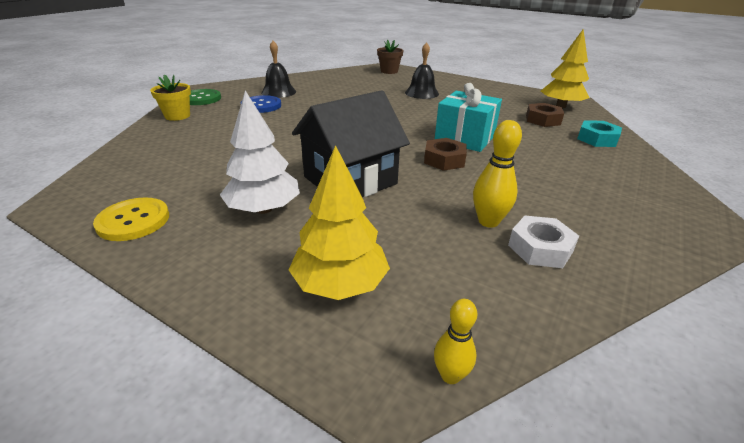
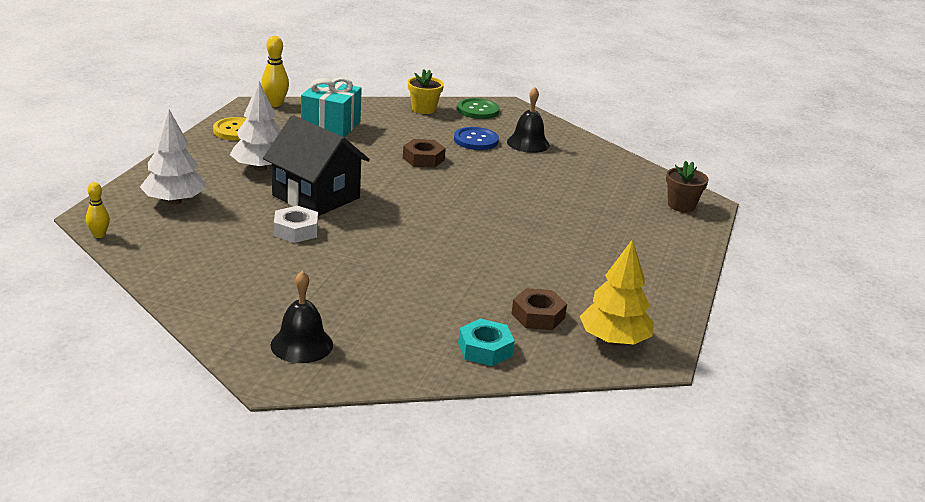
camera: 75 degrees right, 5 degrees down
(340, 284) = (174, 201): yellow tree -> white tree
(422, 93) = (592, 230): black bell -> black bell (301, 344)
(444, 160) = (376, 240): brown nut -> brown nut (423, 159)
(464, 138) = (440, 254): turquoise gift -> turquoise gift (331, 126)
(488, 221) = (259, 257): yellow bowling pin -> yellow bowling pin (275, 104)
(540, 248) = (222, 276): white nut -> white nut (296, 230)

